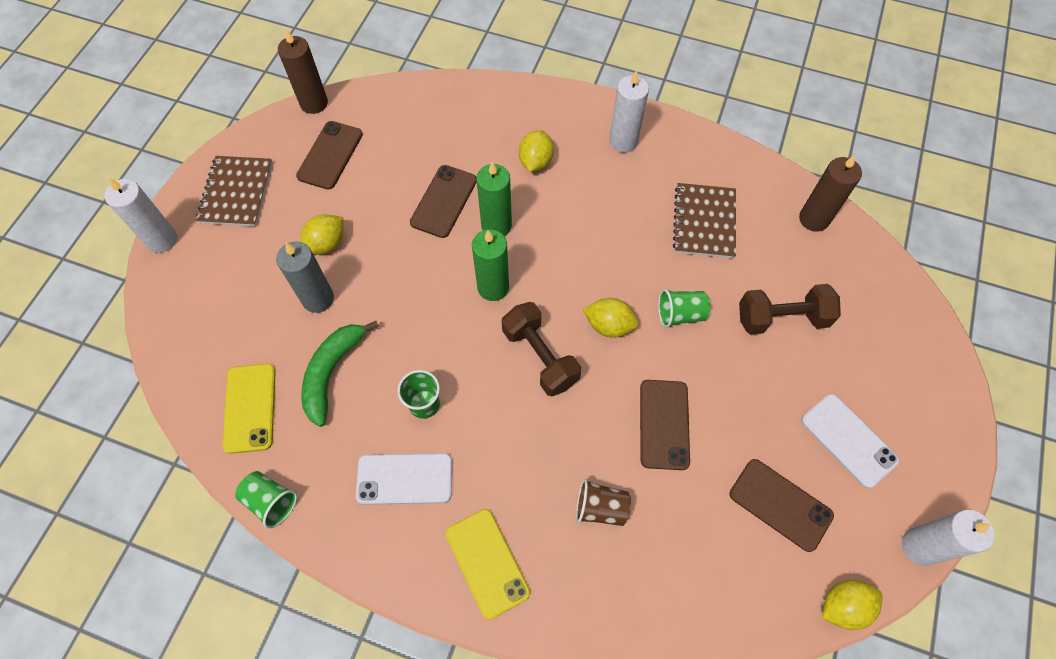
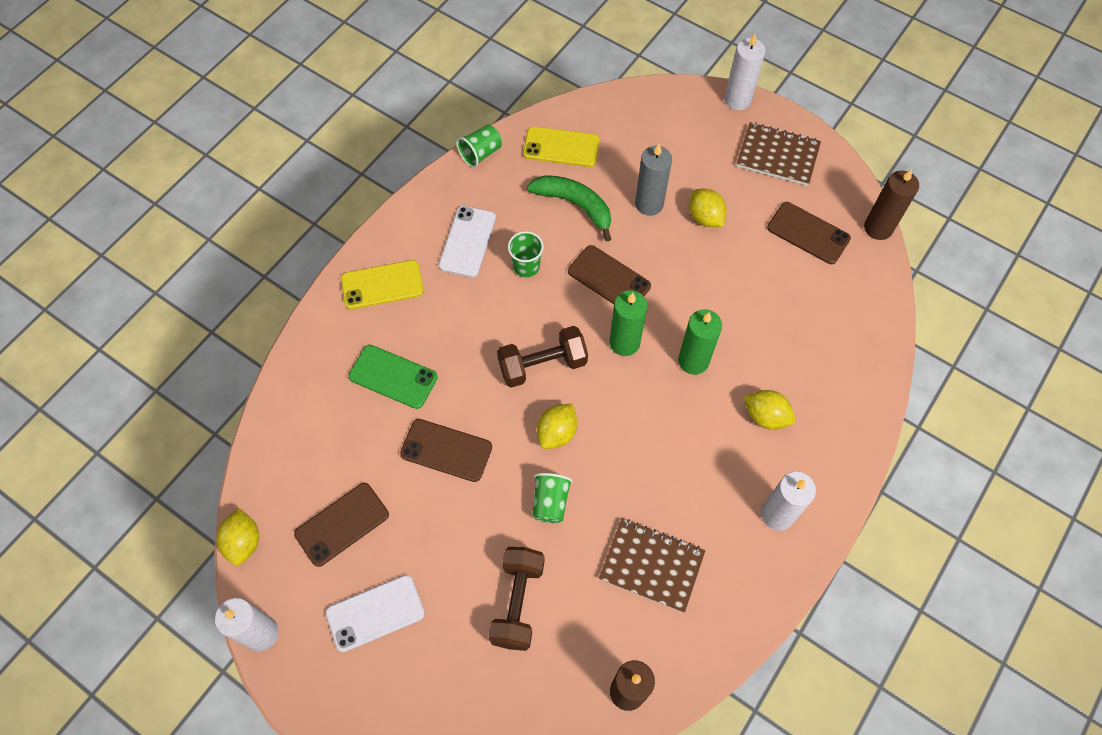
camera: 105 degrees right, 0 degrees up
(444, 201) = (732, 320): brown phone -> brown phone (609, 279)
(600, 508) = (393, 377): brown cup -> green phone

